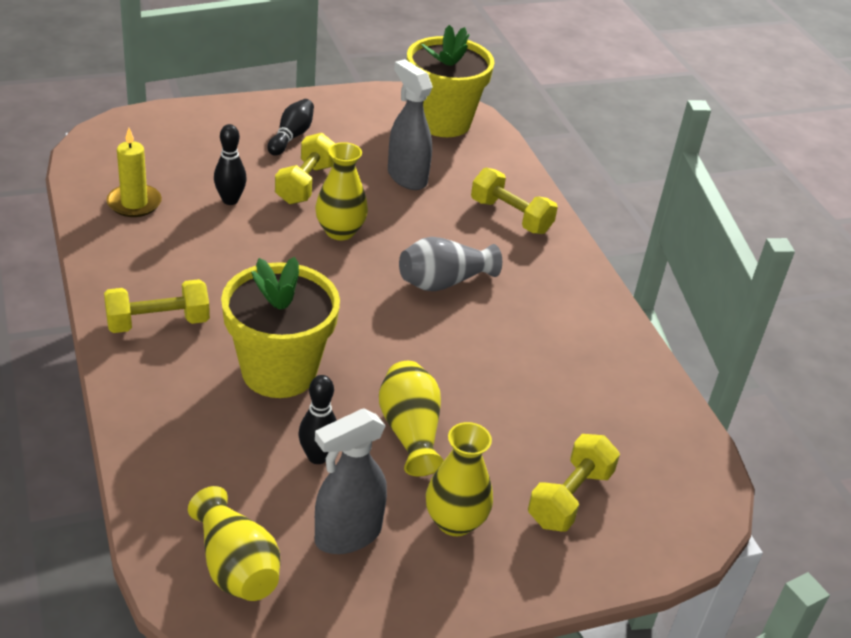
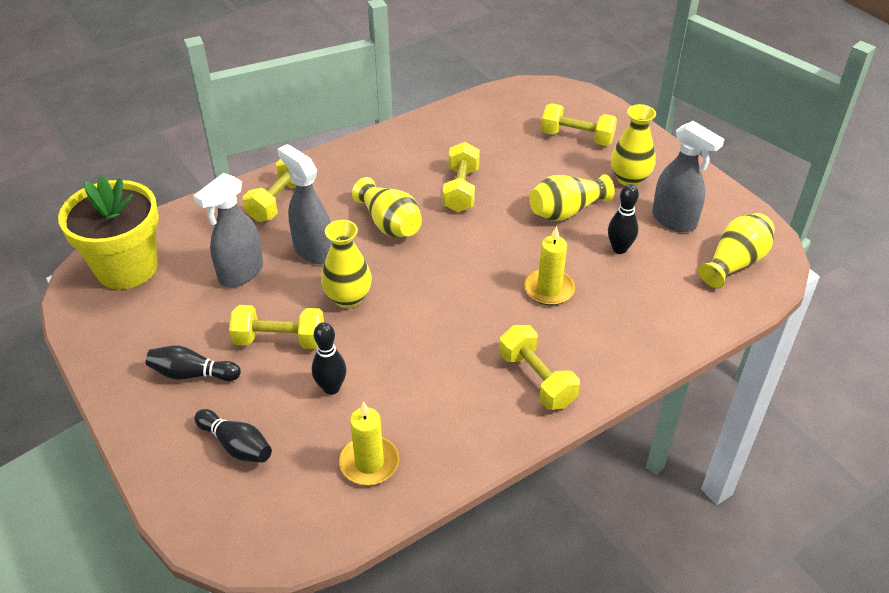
camera: 100 degrees left, 5 degrees up
(200, 145) = (236, 445): none -> black bowling pin
(279, 371) = (549, 289): yellow flower pot -> yellow candle
(421, 223) = (313, 250): none -> grey spray bottle
(443, 282) = (389, 224): grey vase -> yellow vase
(485, 351) = (461, 190): none -> yellow dumbbell

